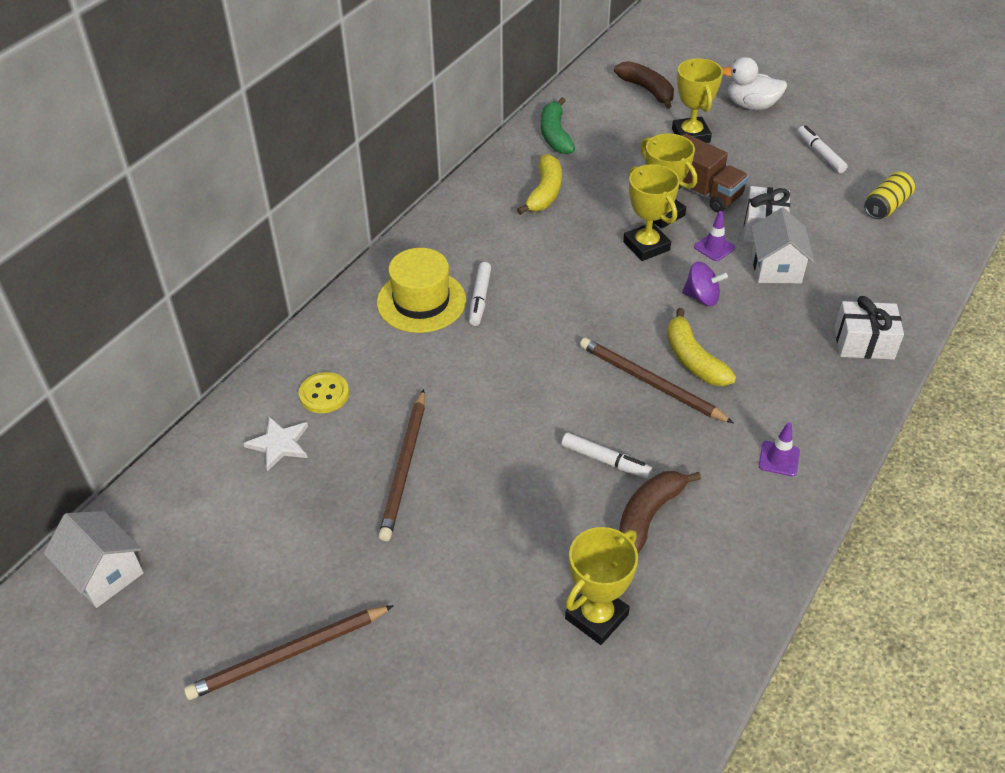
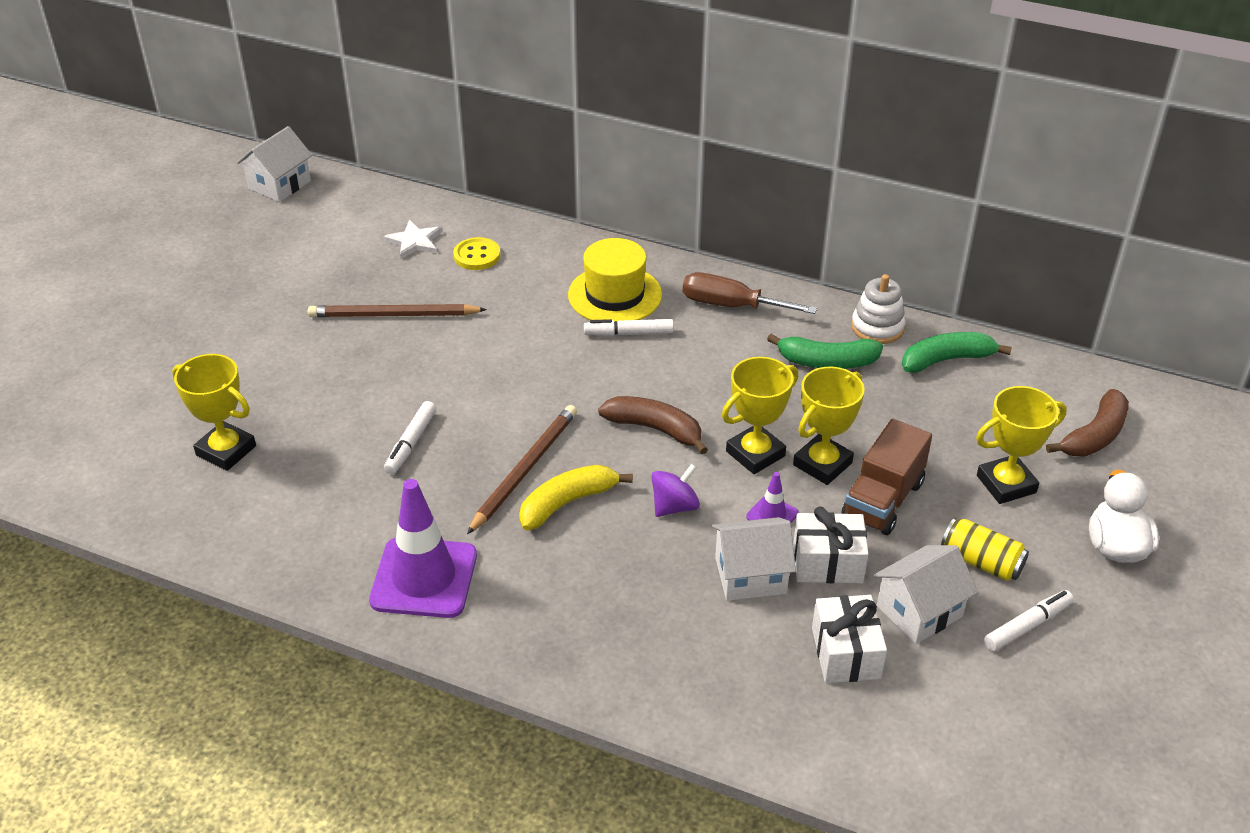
camera: 80 degrees right, 5 degrees down
(288, 654) = (201, 284): brown pencil -> none
(458, 232) = (731, 306): none -> brown screwdriver
(508, 160) = (877, 327): none -> white stacking toy
(544, 192) = (827, 362): yellow banana -> green banana
(648, 515) = (342, 478): brown banana -> brown banana (655, 429)
(701, 297) = (674, 506): purple spinning top -> purple spinning top turned 135 degrees counterclockwise
(779, 459) = (424, 578): purple traffic cone -> purple traffic cone, size x2.21
(809, 195) = (919, 611): none -> white house
(864, 342) = (627, 662): white gift -> white gift (846, 653)
(886, 206) = (928, 701): yellow can -> yellow can (981, 562)

